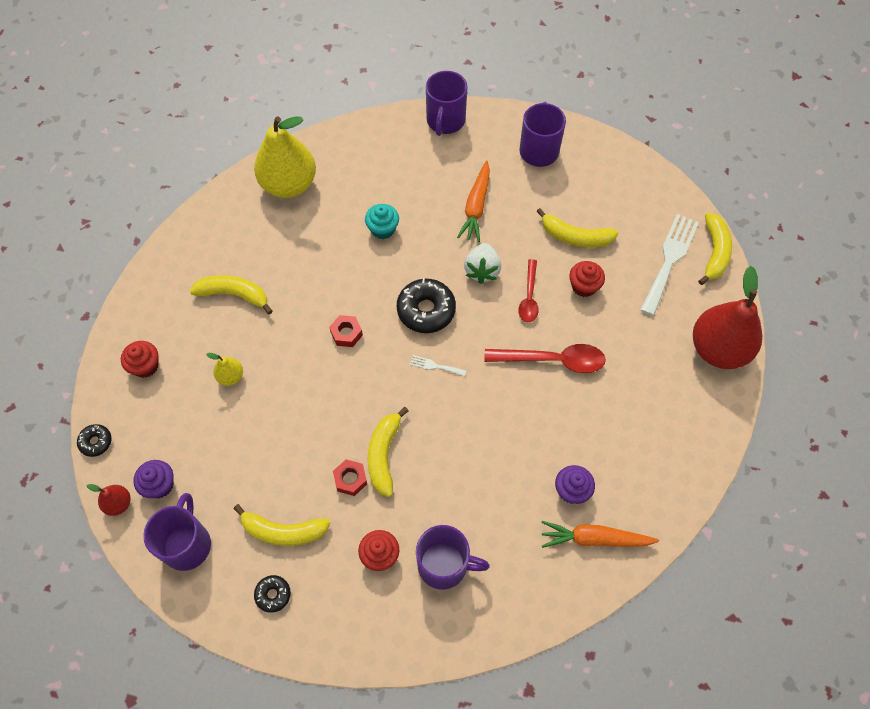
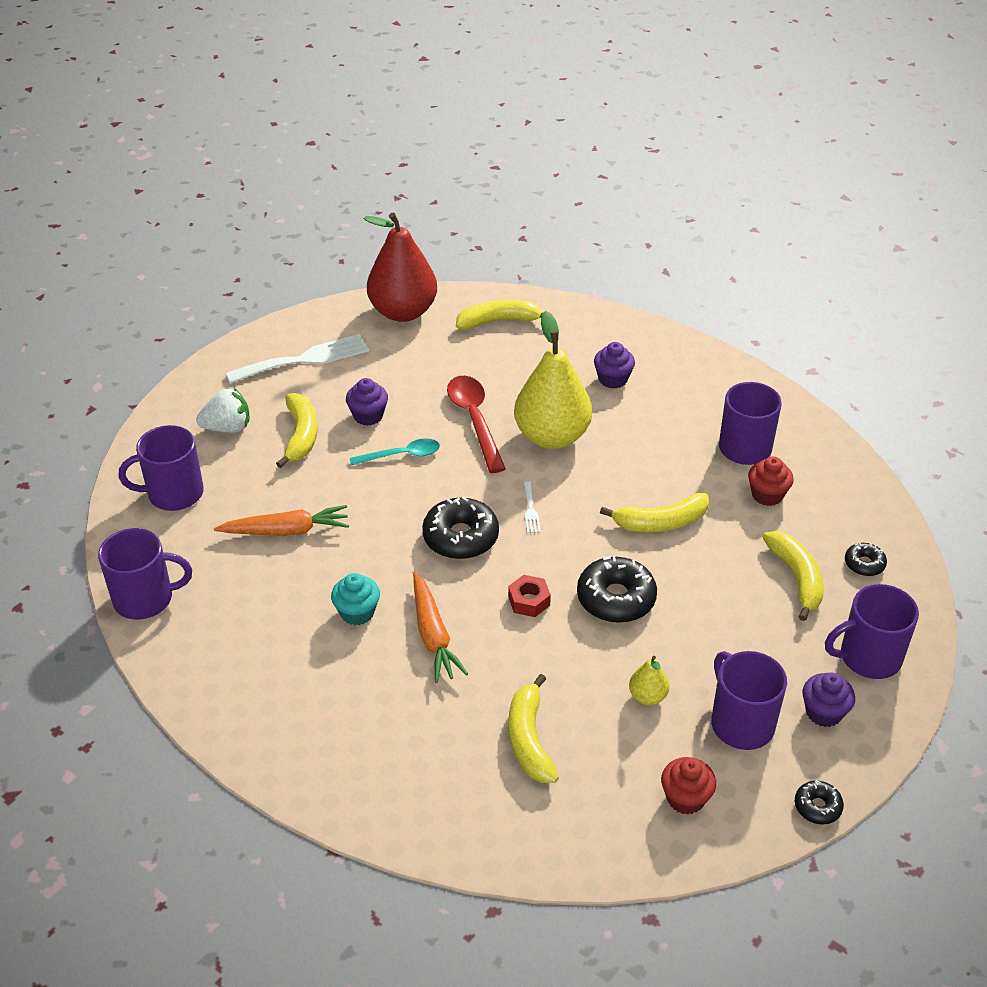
camera: 110 degrees left, 20 degrees down
(118, 503) = (872, 744): red pear -> none
(180, 426) = (741, 723): none -> purple mug
(289, 184) = (317, 743): yellow pear -> yellow pear (552, 436)
(323, 391) = (616, 598): none -> black donut
(350, 479) = (705, 541): red nut -> none
(482, 270) = (382, 502): white strawberry -> white strawberry (228, 428)
(529, 297) = (401, 455): red spoon -> turquoise spoon
(584, 286) = (368, 416): red cupcake -> purple cupcake
(594, 538) = (651, 356): orange carrot -> orange carrot (433, 635)
(669, 260) = (304, 359): white fork -> white fork turned 150 degrees clockwise
(714, 252) = (282, 330): yellow banana -> yellow banana (499, 321)

